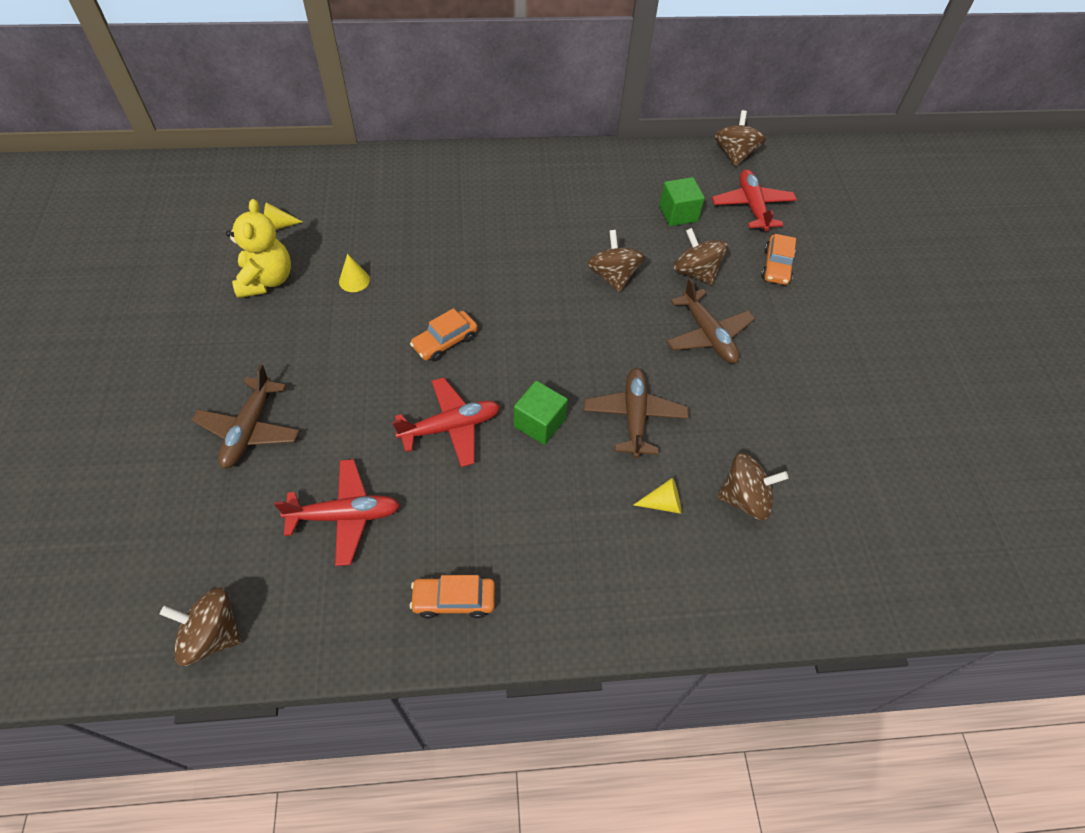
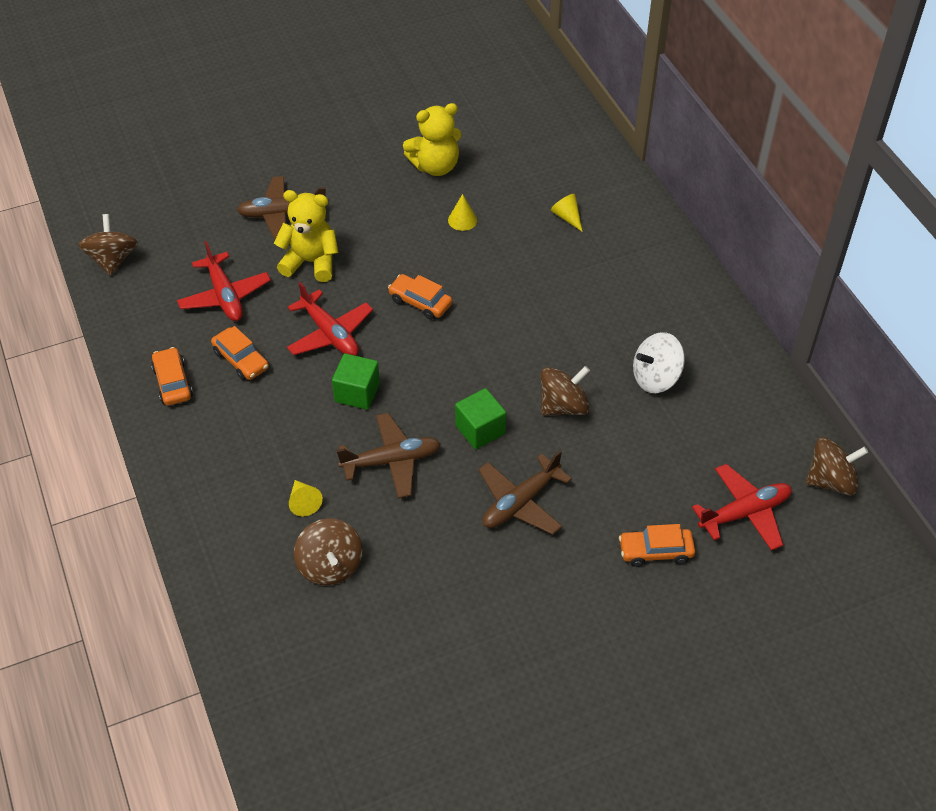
camera: 75 degrees right, 5 degrees down
(278, 226) = (501, 149): yellow cone -> yellow cone (567, 217)
(339, 419) = (311, 262): none -> yellow teddy bear
(450, 520) = (241, 360): none -> orange car
(604, 212) = (656, 378): none -> white spinning top
(678, 214) = (690, 443): green cube -> green cube (480, 430)
(695, 272) = (606, 476): brown spinning top -> none

